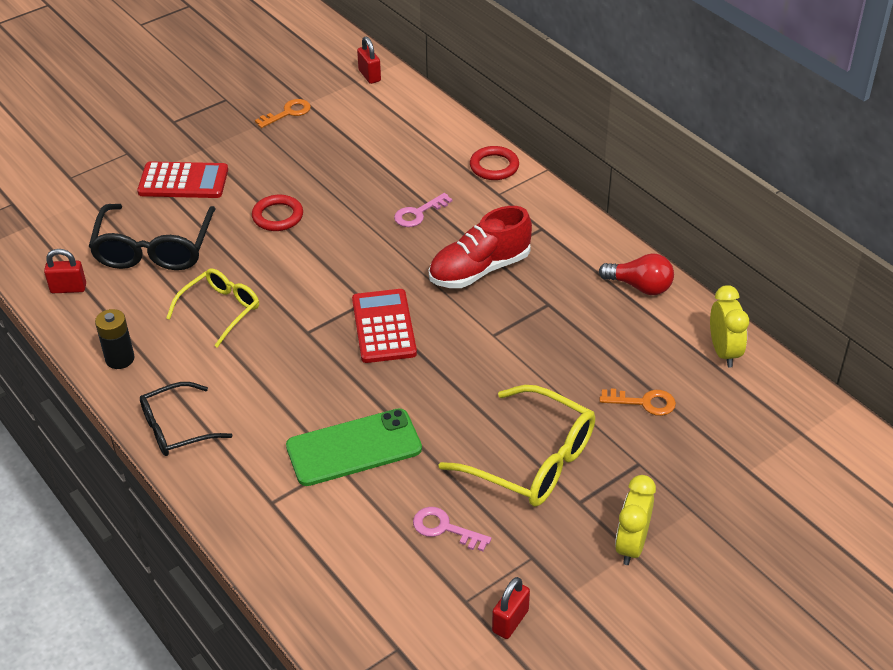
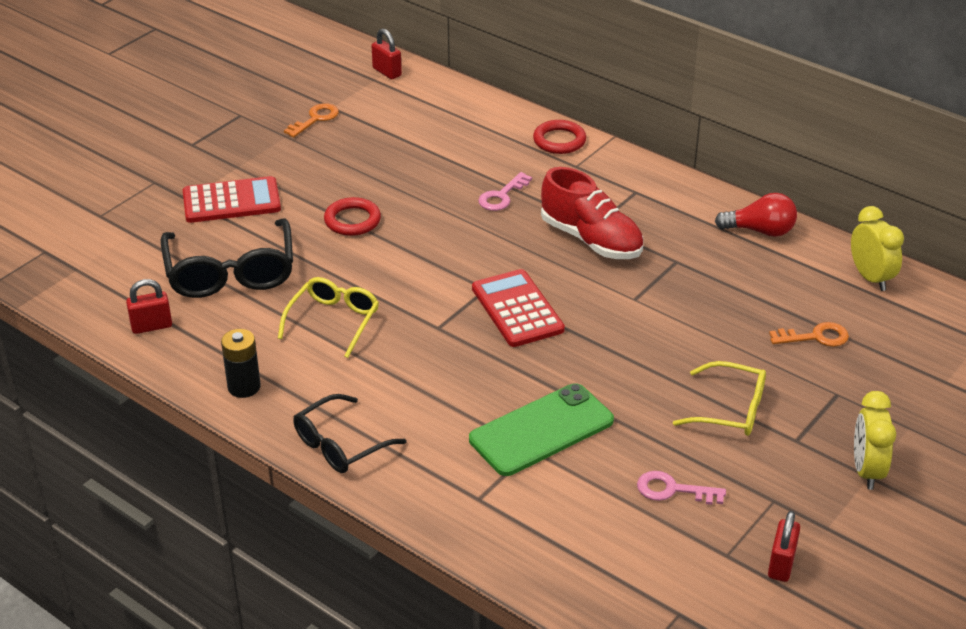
camera: 15 degrees left, 5 degrees down
(479, 270) = (591, 240): red shoe -> red shoe turned 90 degrees counterclockwise
(532, 460) = (730, 410): yellow glasses -> yellow glasses, size x0.64

